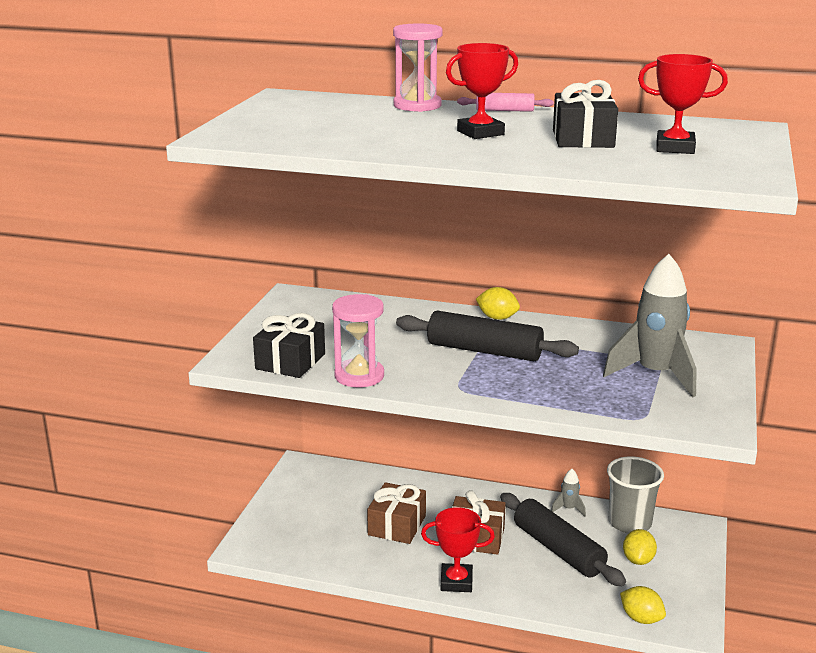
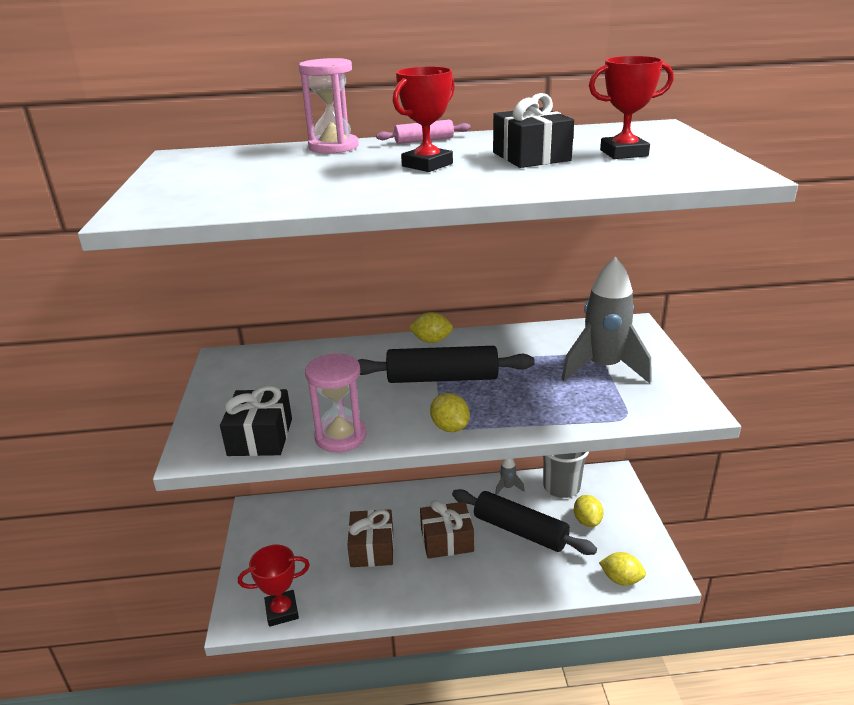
camera: 20 degrees left, 5 degrees up
(456, 582) = (452, 592): red trophy -> red trophy (282, 611)
(462, 390) = (450, 427): none -> yellow lemon

